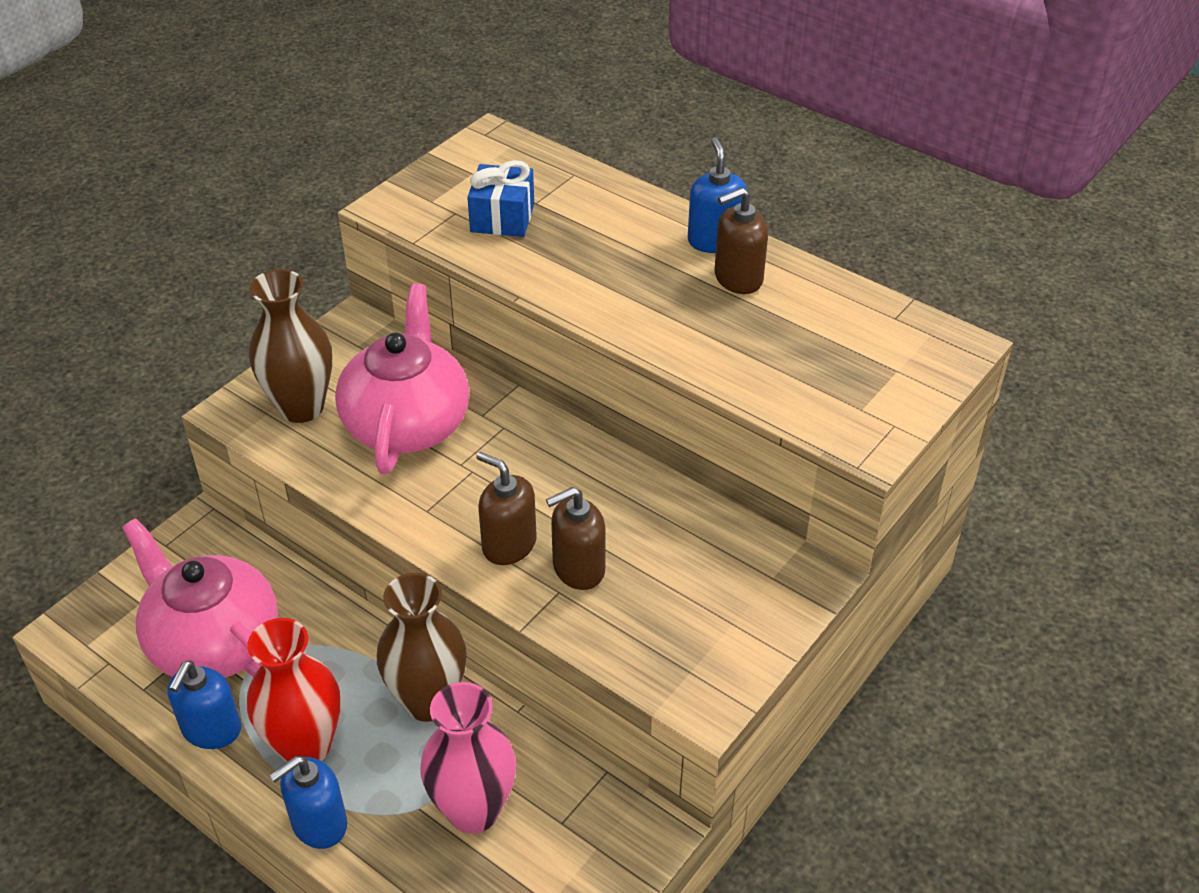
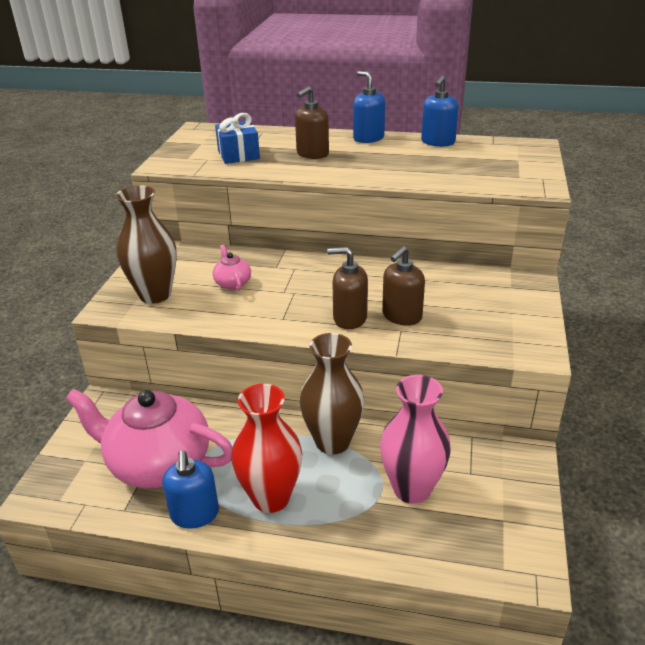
camera: 25 degrees left, 10 degrees down
(319, 824) = (316, 539): blue soap dispenser -> blue soap dispenser (438, 142)
(407, 423) = (232, 283): pink teapot -> pink teapot, size x0.43
(738, 278) = (397, 148): brown soap dispenser -> brown soap dispenser (312, 154)

